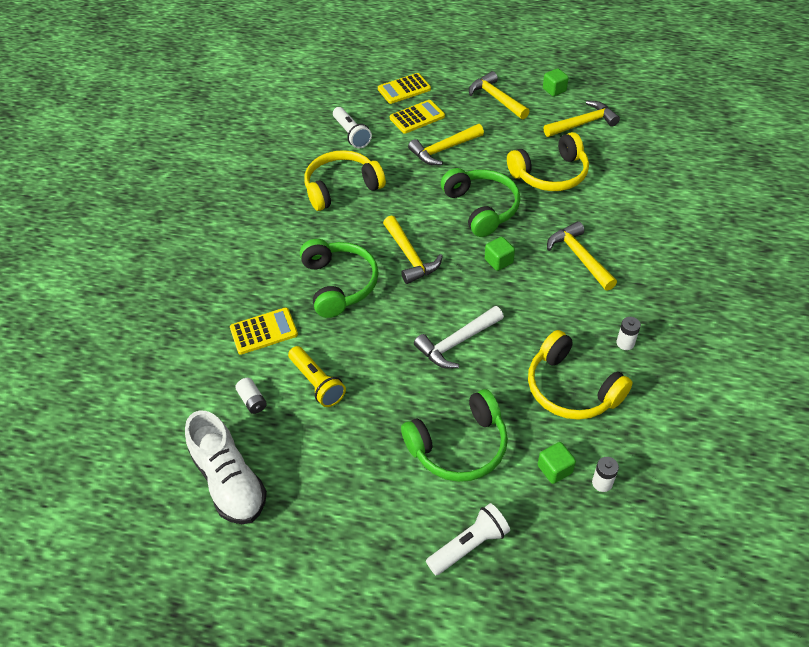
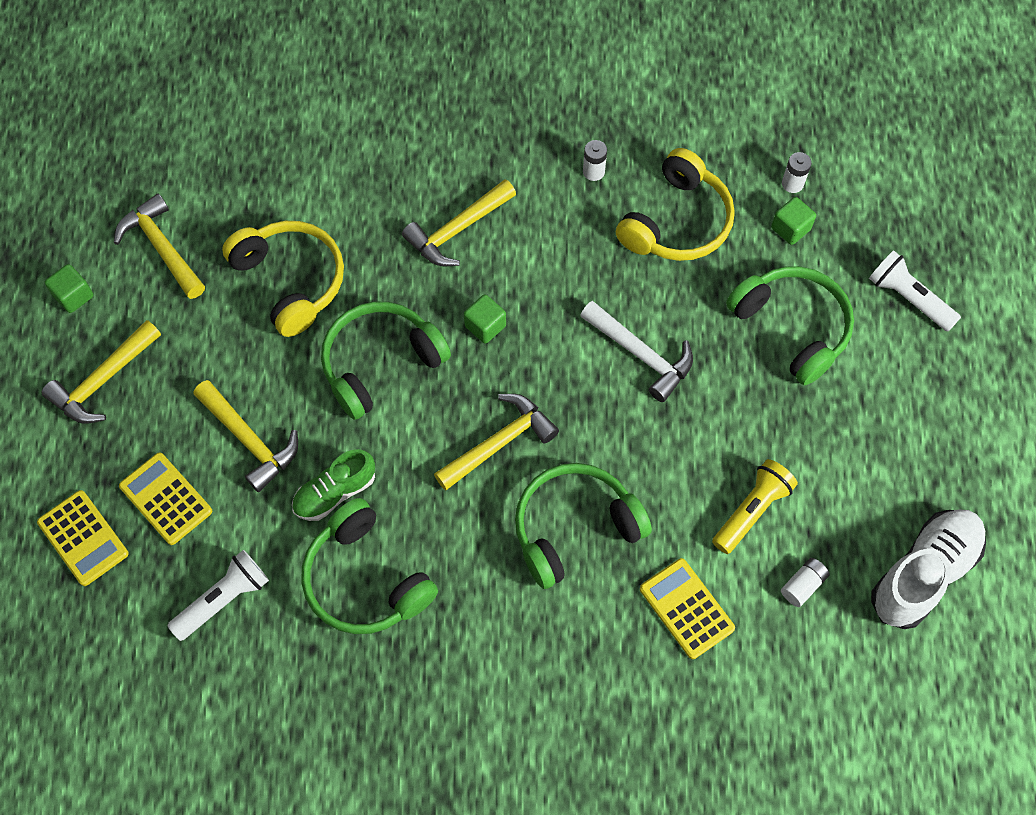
camera: 105 degrees left, 15 degrees up
(341, 187) = (365, 579): yellow headphones -> green headphones
(399, 180) = (335, 492): none -> green shoe

